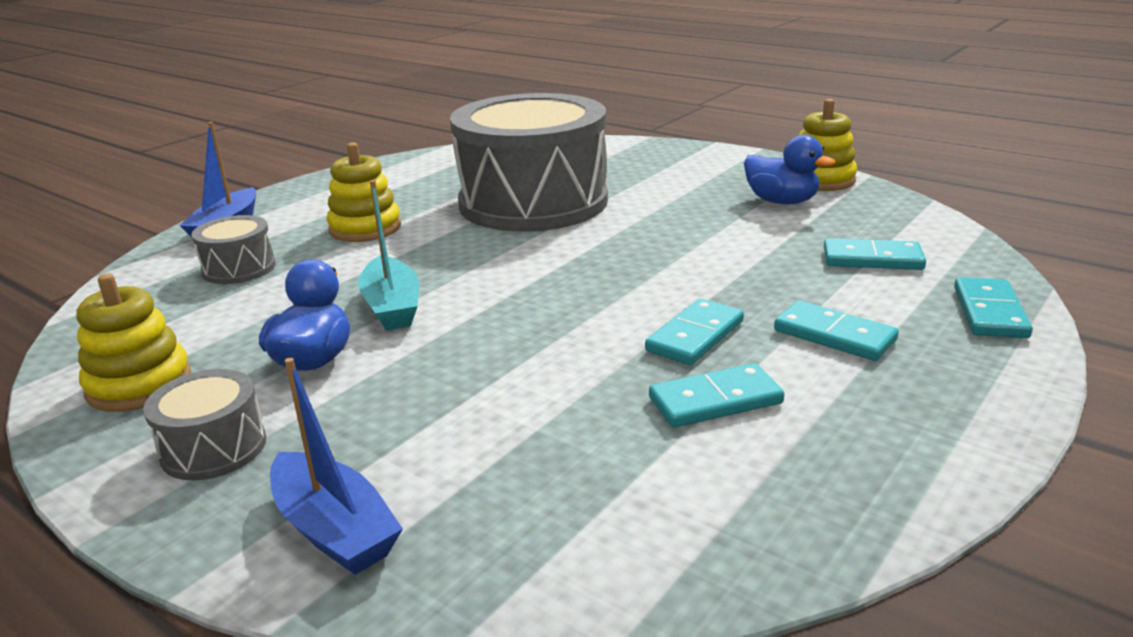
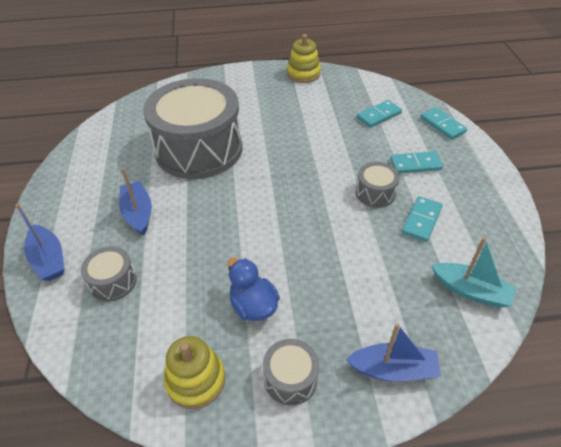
camera: 45 degrees left, 20 degrees up
(365, 228) = (138, 213): yellow stacking toy -> blue boat
(392, 307) = (238, 254): turquoise boat -> turquoise boat (470, 291)
(695, 336) = (375, 193): turquoise domino -> grey drum
(781, 201) = (306, 96): blue duck -> none

